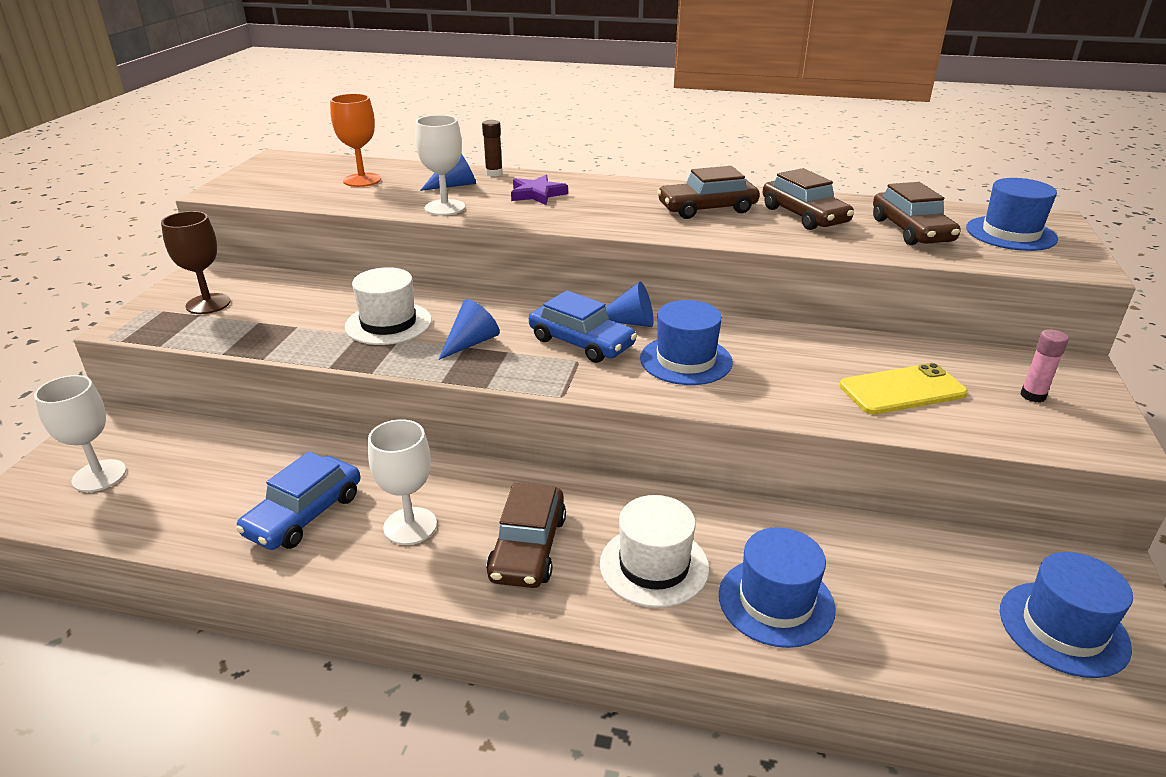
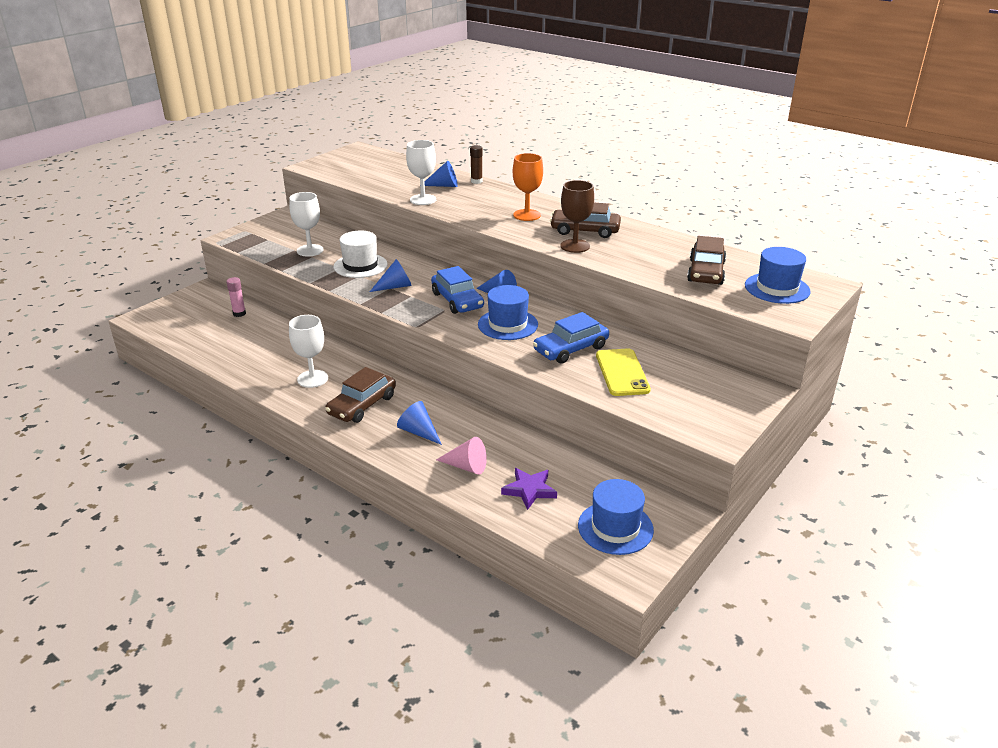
camera: 25 degrees right, 0 degrees up
(99, 476) = (186, 316): white goblet -> white goblet (310, 250)
(208, 304) = (276, 234): brown goblet -> brown goblet (575, 246)
(304, 514) = (267, 359): blue car -> blue car (570, 349)
(362, 180) = (393, 172): orange goblet -> orange goblet (527, 215)
(537, 194) = (487, 200): purple star -> purple star (529, 490)
(654, 566) = (418, 432): white hat -> blue cone
(776, 601) = (466, 466): blue hat -> pink cone
(804, 215) = (645, 247): brown car -> none
(902, 390) = (622, 372): yellow phone -> yellow phone turned 75 degrees clockwise
(1033, 396) = (705, 397): pink glue stick -> pink glue stick (239, 313)

